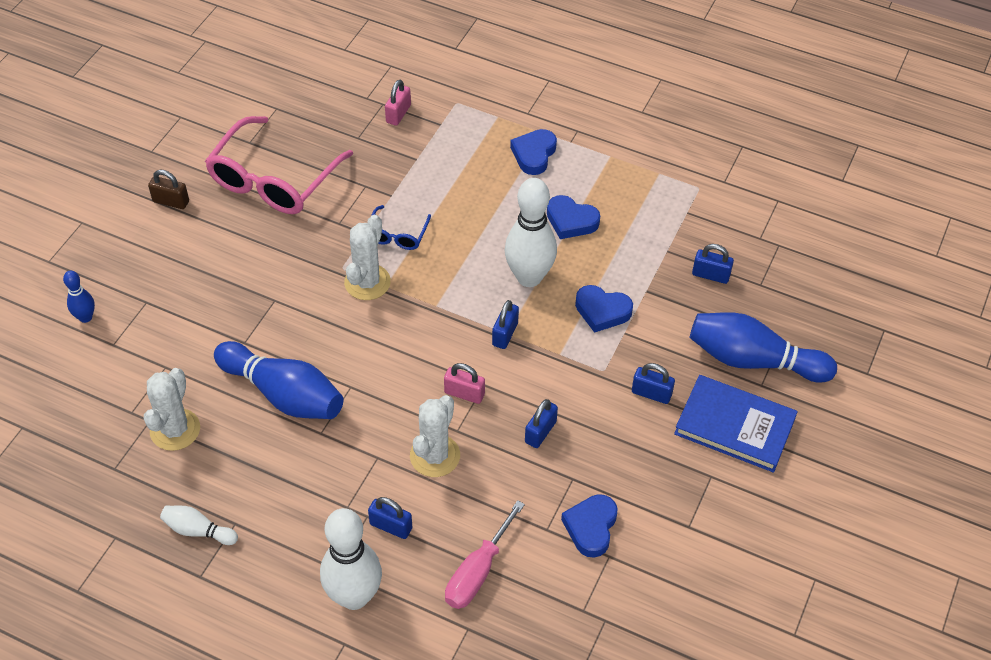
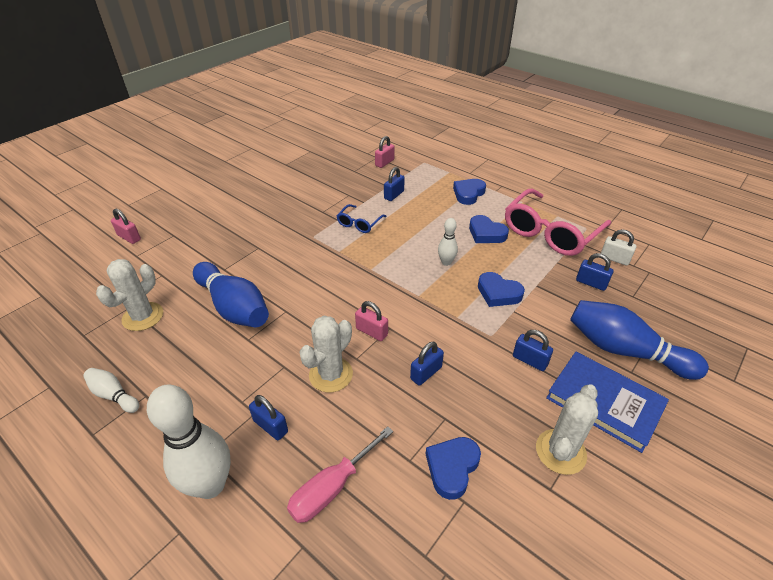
camera: 15 degrees right, 10 degrees down
(85, 317) = (129, 237): blue bowling pin -> pink padlock
(171, 201) = (221, 186): brown padlock -> none
(273, 180) = (291, 184): pink glasses -> pink glasses (550, 232)
(367, 282) = (327, 247): white cactus -> white cactus (560, 451)
(505, 334) = (417, 296): blue padlock -> blue padlock (394, 195)
(529, 277) = (446, 262): white bowling pin -> white bowling pin, size x0.49
(736, 232) = (614, 259): none -> white padlock

